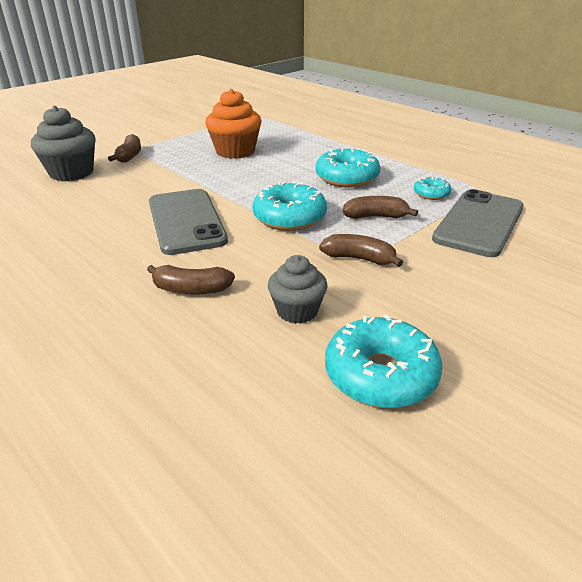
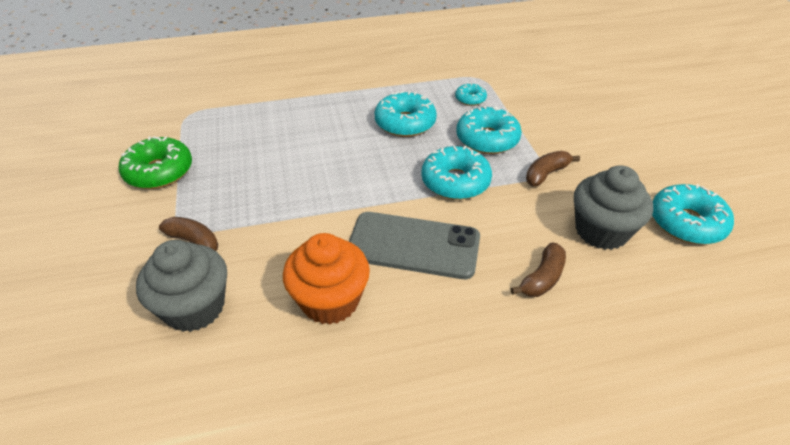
camera: 60 degrees left, 10 degrees up
(188, 128) = (159, 172): none -> green donut
(235, 151) = (274, 161): orange cupcake -> orange cupcake (330, 301)
(297, 311) = (601, 231): grey cupcake -> grey cupcake, size x1.60
(376, 216) = (487, 139): brown banana -> turquoise donut
(479, 223) = (530, 102): grey phone -> none

